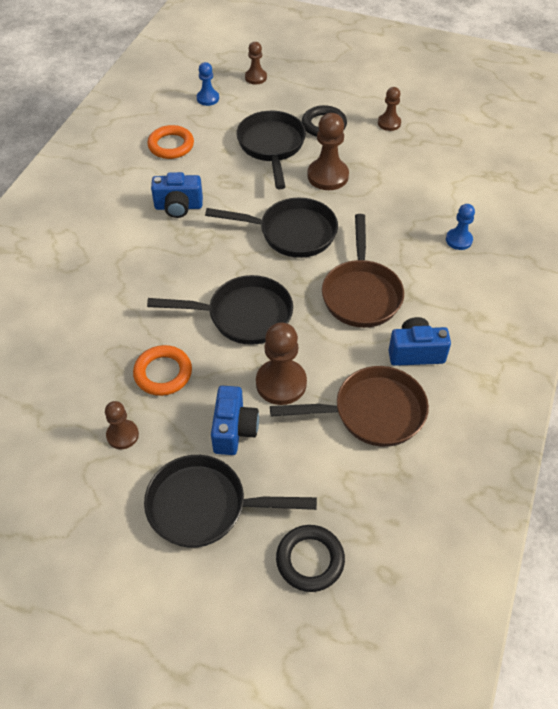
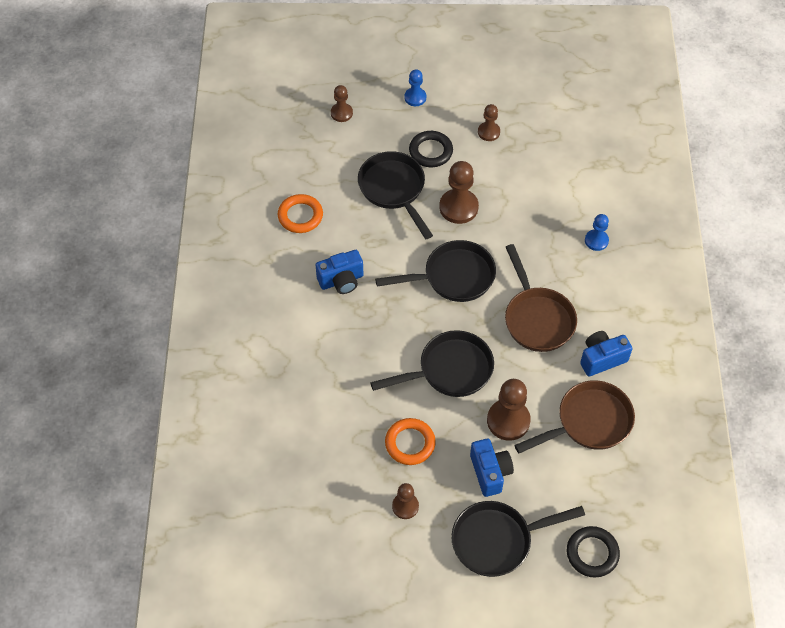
camera: 20 degrees left, 5 degrees up
(208, 98) = (308, 151): blue pawn -> blue pawn (415, 97)

